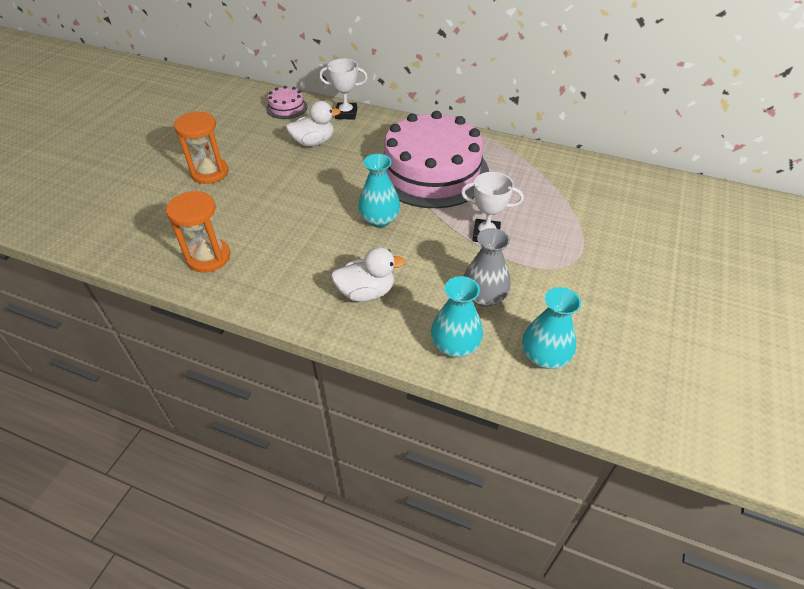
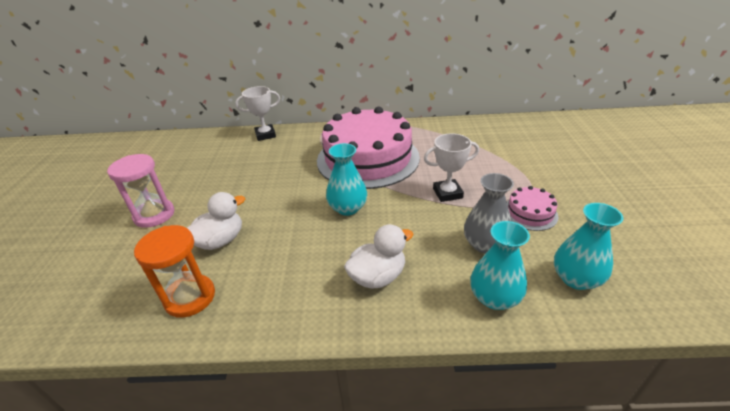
camera: 20 degrees left, 10 degrees down
(210, 173) = (154, 215): orange hourglass -> pink hourglass
(286, 107) = (207, 143): pink cake -> pink cake (530, 213)
(314, 142) = (248, 163): white duck -> white duck (220, 241)

